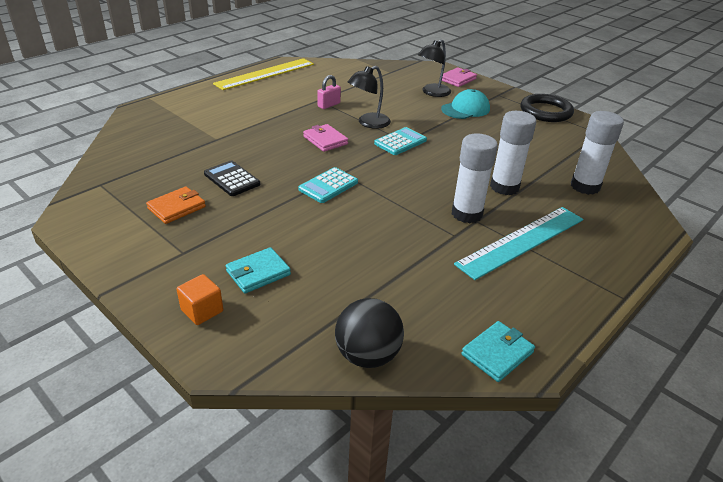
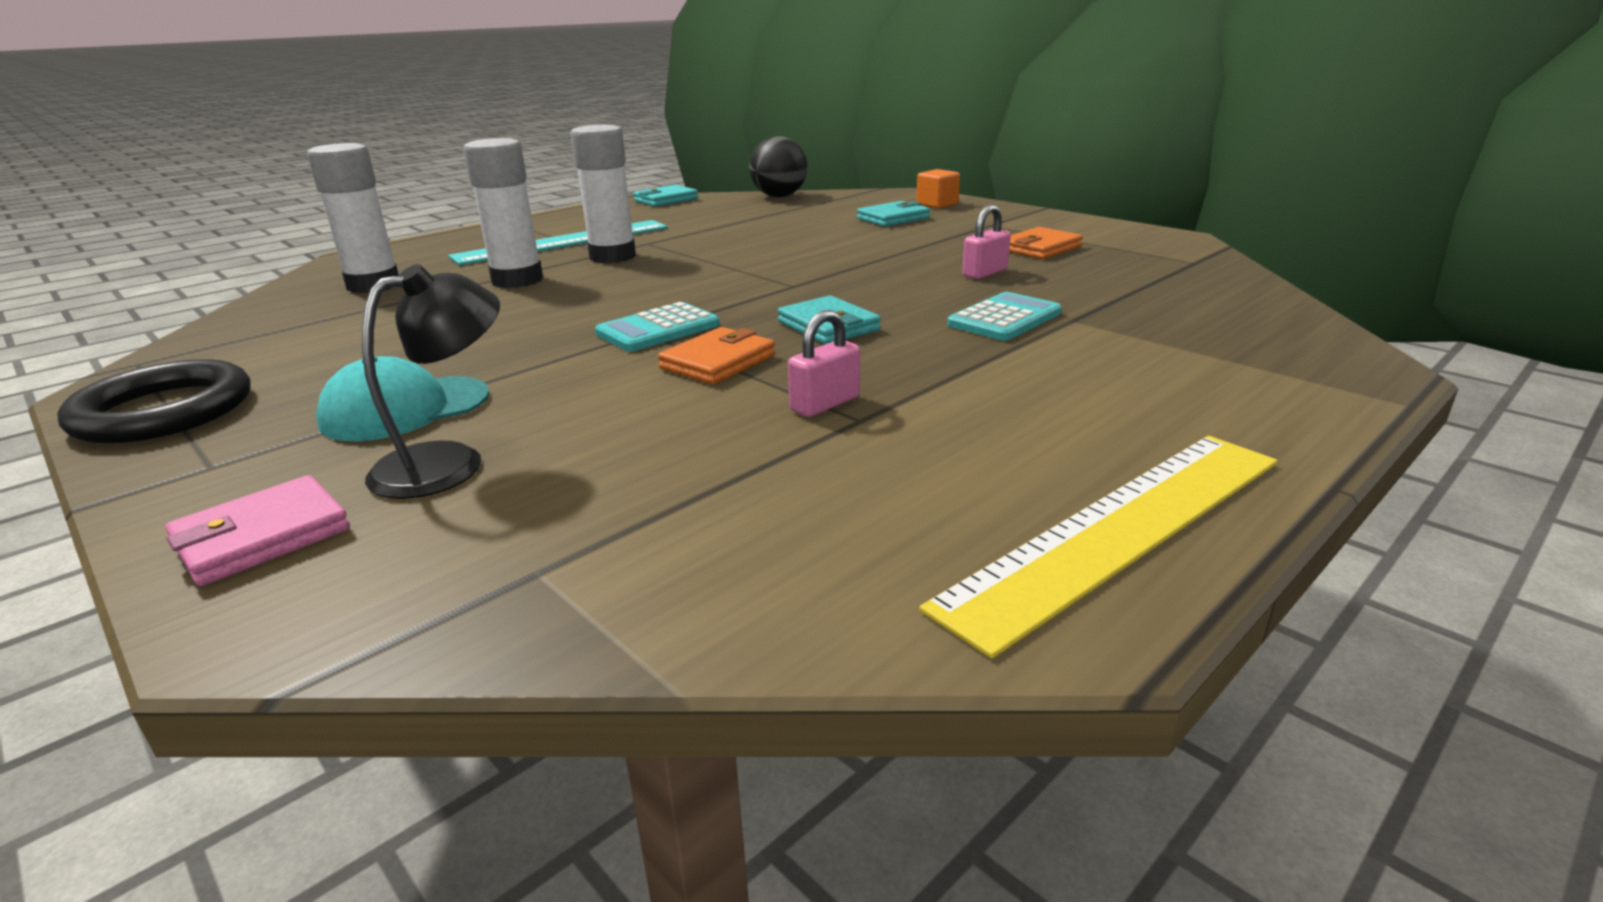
camera: 175 degrees left, 10 degrees down
(232, 179) = (985, 273): black calculator -> pink padlock
(325, 140) = (828, 326): pink wallet -> turquoise wallet
(328, 186) = (818, 272): turquoise calculator -> turquoise calculator (1004, 319)
(368, 123) = (718, 362): black lamp -> orange wallet

